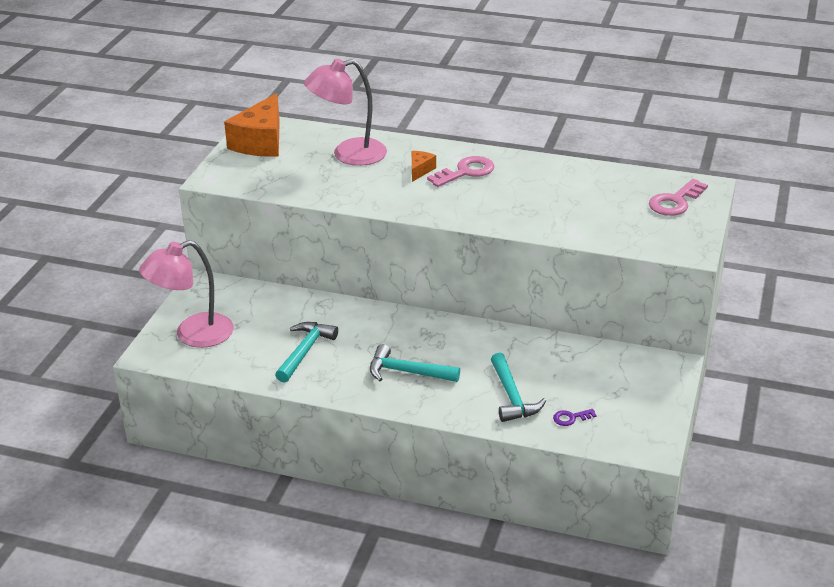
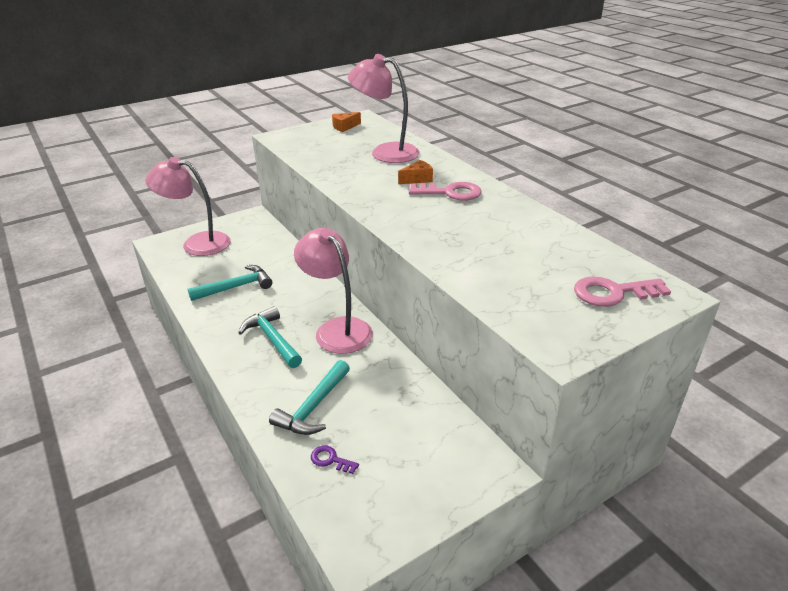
camera: 40 degrees right, 0 degrees up
(261, 142) = (344, 127): orange cheese -> orange cheese, size x0.46
(446, 338) = (337, 329): none -> pink lamp

